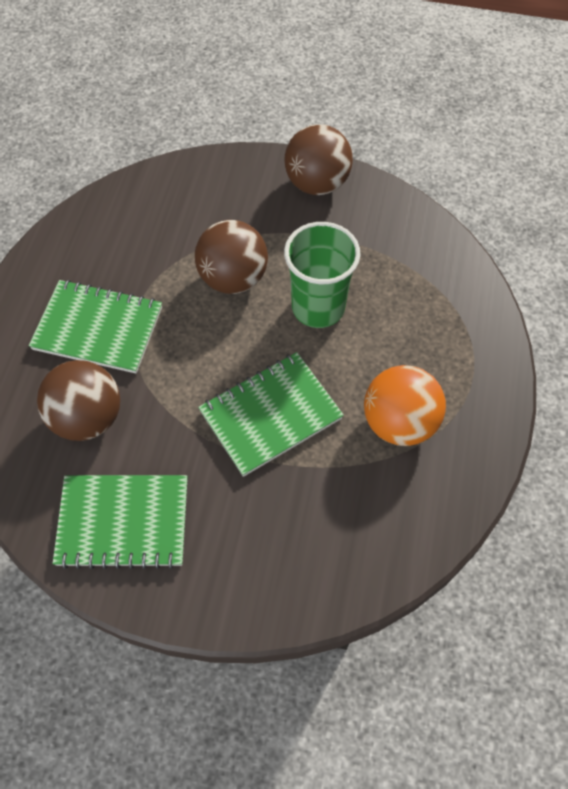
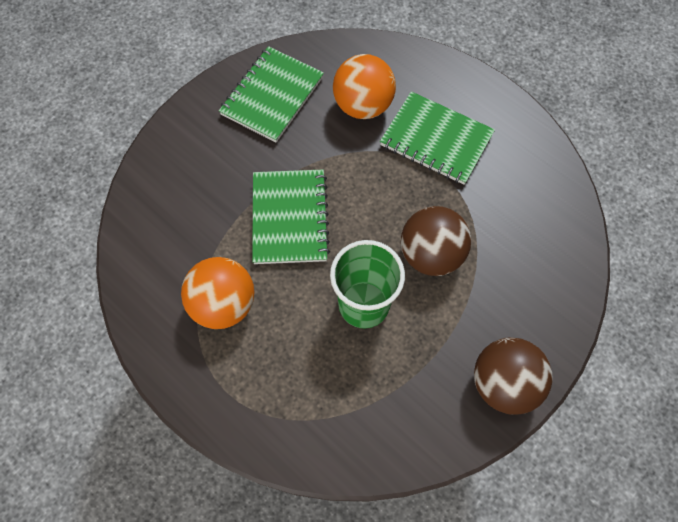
camera: 120 degrees right, 5 degrees up
(88, 417) = (363, 105): brown ball -> orange ball
(98, 328) = (436, 140): green notebook -> green notebook turned 75 degrees clockwise

